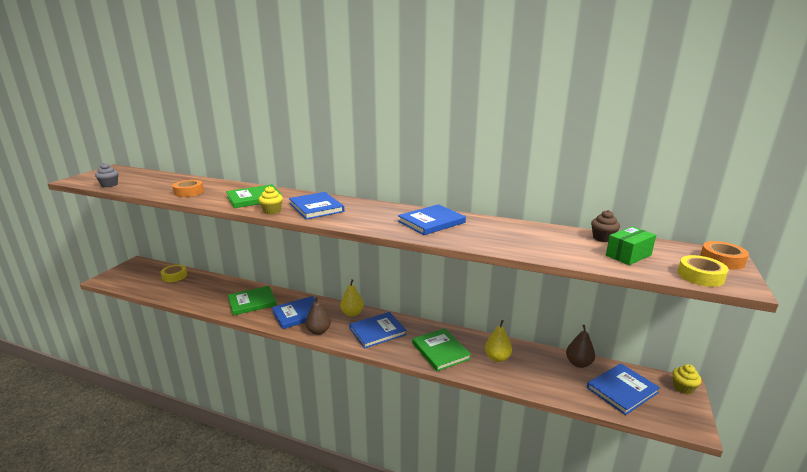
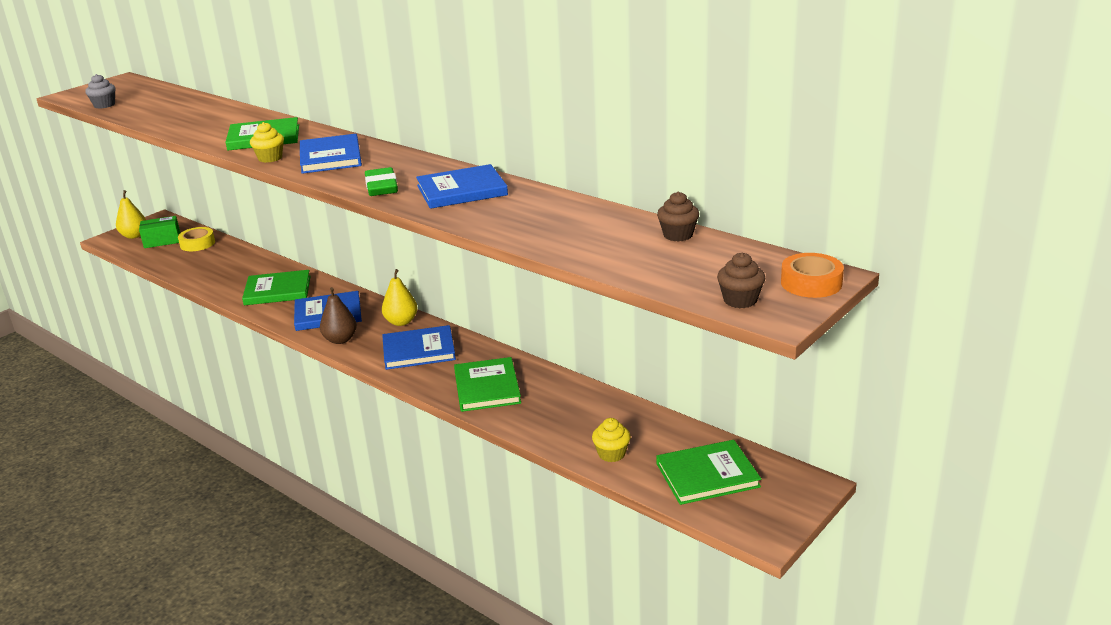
camera: 20 degrees right, 5 degrees up
(189, 192) = (191, 122): orange tape -> none
(373, 224) = (381, 187): none -> green eraser
(497, 358) = (560, 407): yellow pear -> yellow pear (134, 236)
(578, 363) = (676, 432): brown pear -> none
(622, 390) = (707, 475): blue book -> green book
(628, 255) = (679, 262): green box -> green box (162, 241)
(683, 388) = (808, 487): yellow cupcake -> yellow cupcake (611, 454)
(700, 276) = (740, 300): yellow tape -> brown cupcake

